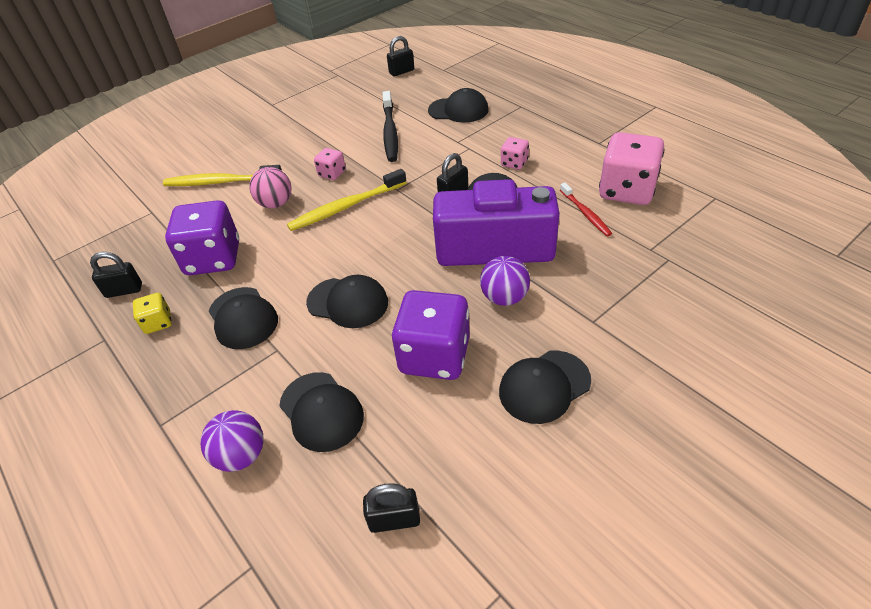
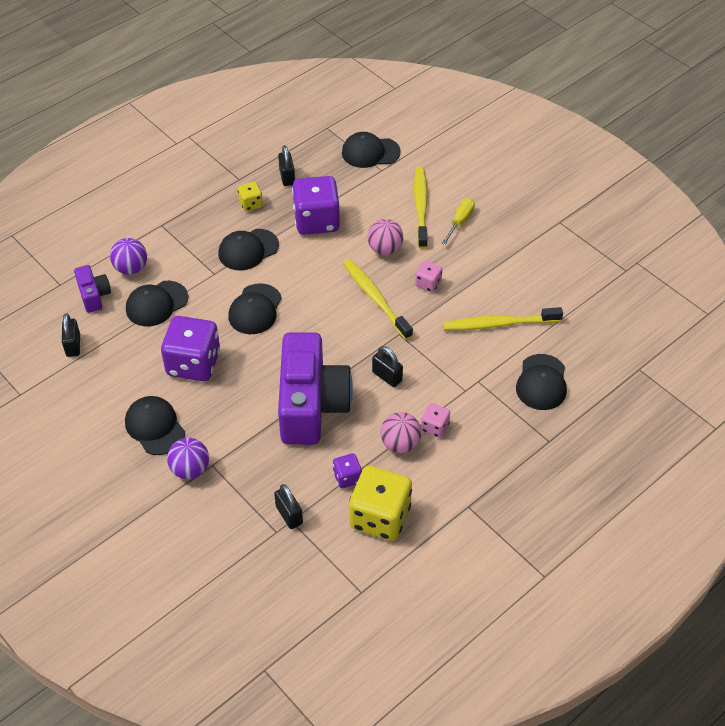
camera: 85 degrees right, 5 degrees up
(118, 222) = (370, 152): none -> black cap
(252, 157) = (460, 222): none -> yellow screwdriver
(289, 503) = (94, 295): none -> purple camera
(390, 132) = (499, 324): black toothbrush -> yellow toothbrush
(401, 72) = (633, 329): black padlock -> black padlock (289, 515)
(504, 297) = (246, 408): purple ball -> purple ball (190, 469)
(537, 182) = (400, 444): none -> pink ball
(585, 213) = (347, 477): red toothbrush -> purple dice
(626, 190) = (380, 517): pink dice -> yellow dice

